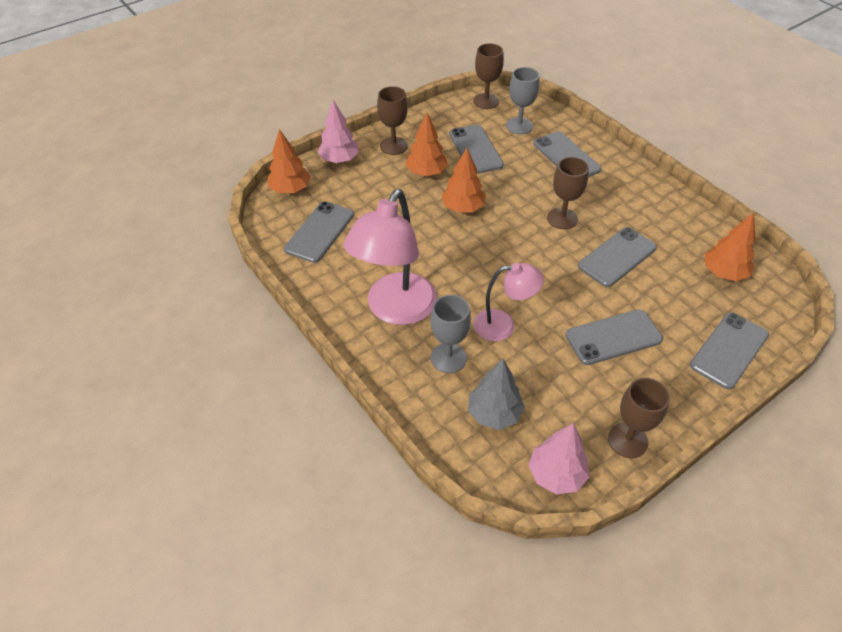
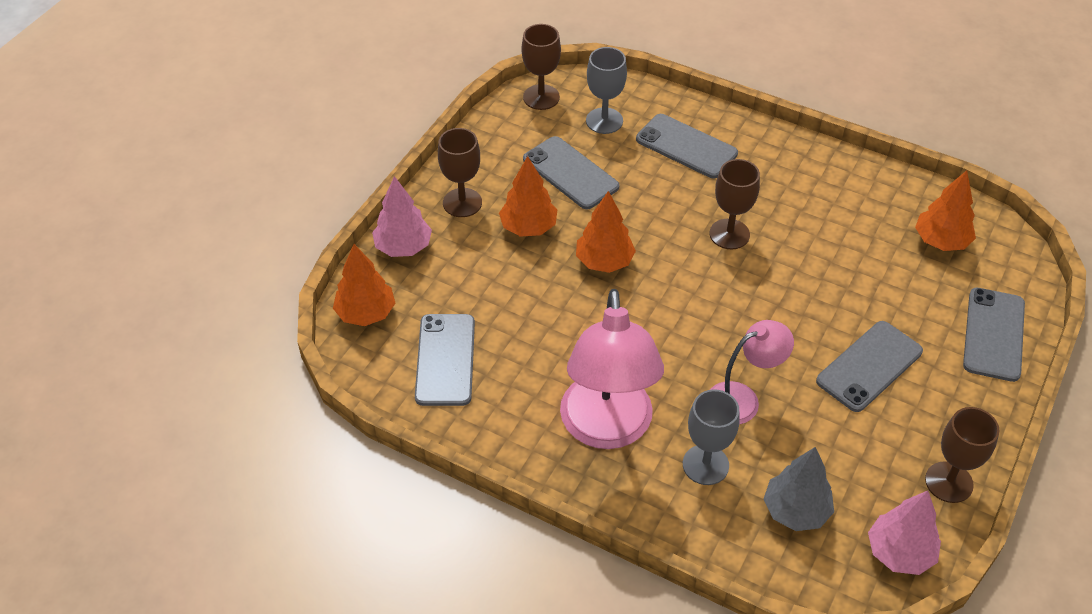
camera: 25 degrees left, 0 degrees up
(617, 257) = (818, 263): grey phone -> none

